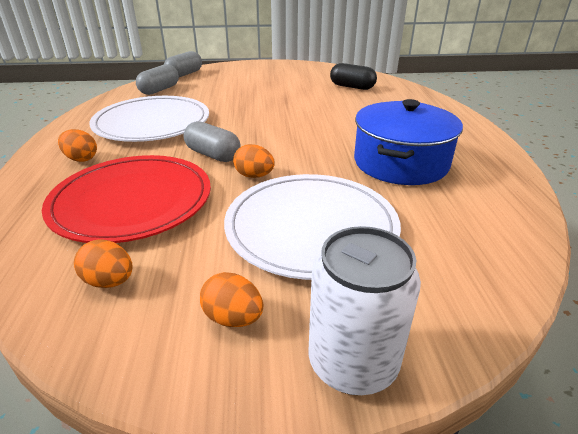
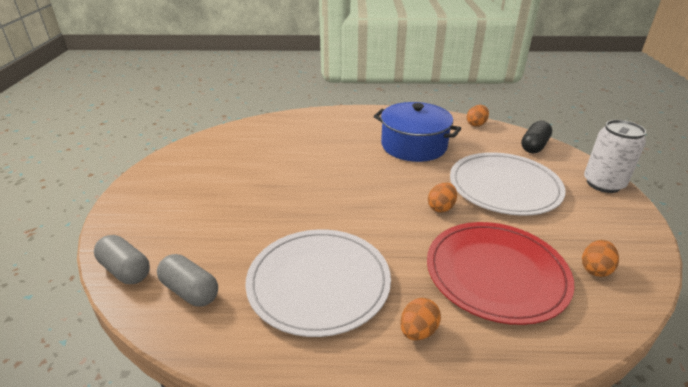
camera: 85 degrees left, 0 degrees up
(213, 155) = (404, 231): grey capsule -> none
(233, 318) = (597, 216): orange egg -> orange egg (476, 124)
(352, 87) = (250, 146): black capsule -> black capsule (534, 146)

